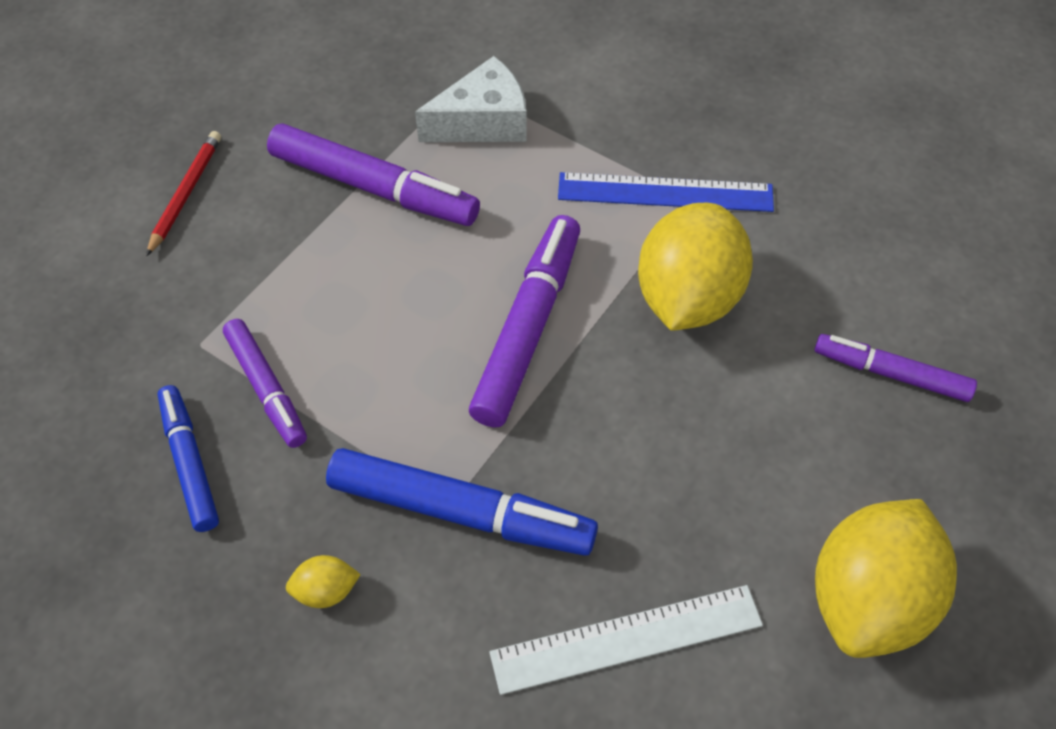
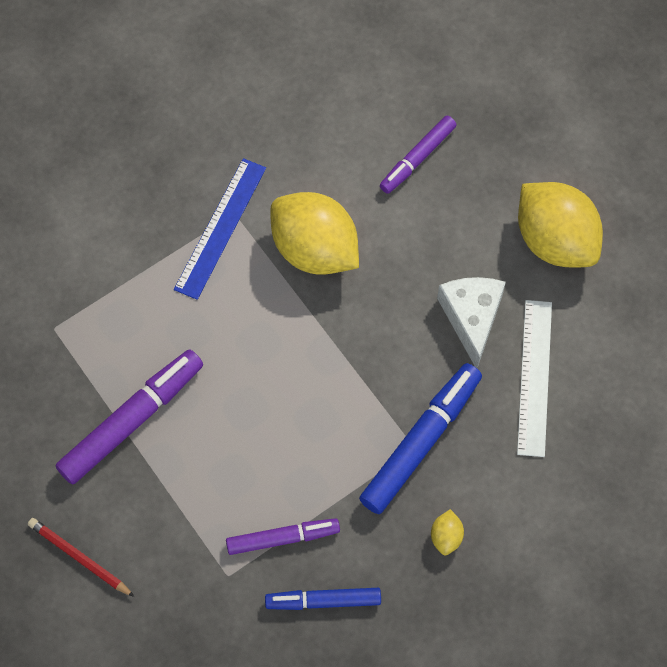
camera: 70 degrees left, 10 degrees up
(483, 122) = (99, 325): white cheese -> white cheese (471, 318)
(527, 329) = (300, 358): purple marker -> none

